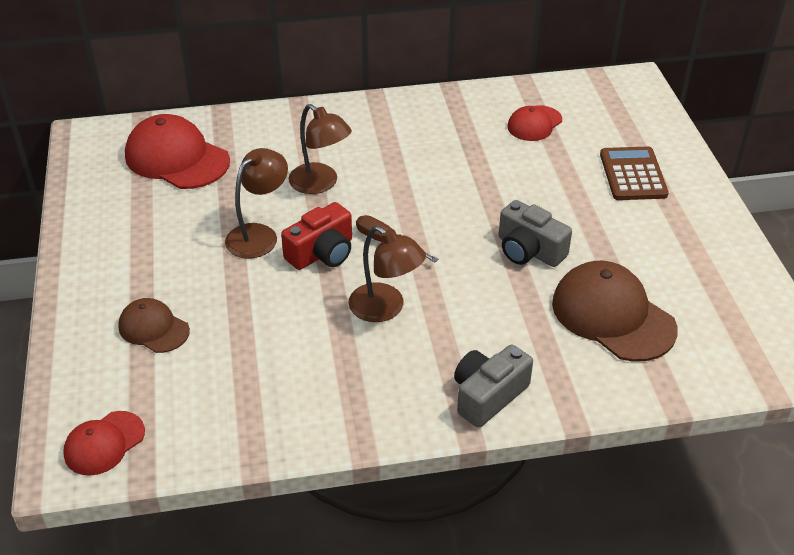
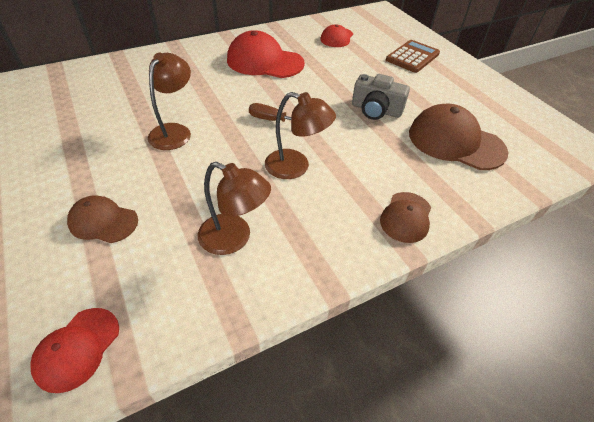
camera: 20 degrees left, 5 degrees up
(177, 158) = (90, 89): red cap -> red cap (264, 62)
(320, 184) = (209, 90): brown lamp -> brown lamp (234, 238)
(322, 253) = (229, 136): red camera -> none
(488, 395) = (406, 217): grey camera -> brown cap
(633, 174) = (412, 57): brown calculator -> brown calculator turned 60 degrees clockwise

